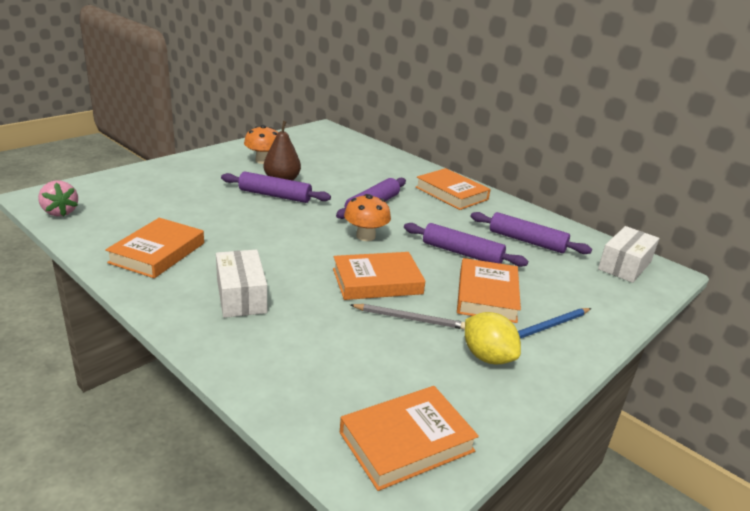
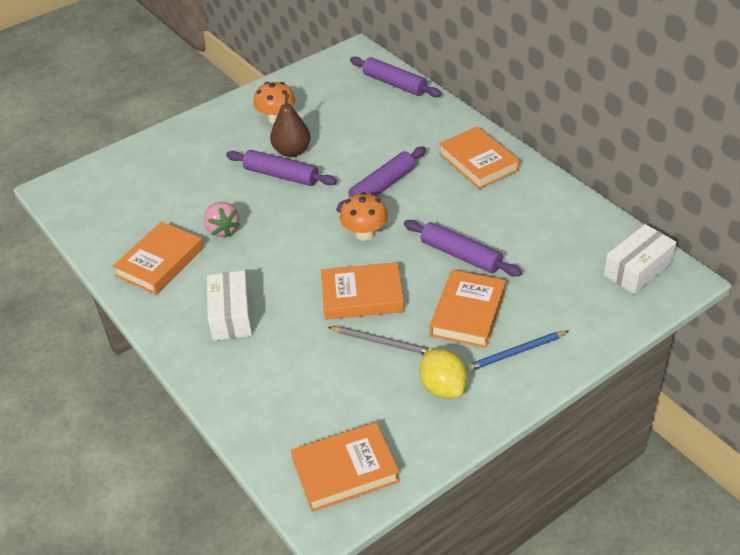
camera: 15 degrees right, 15 degrees up
(60, 212) = (72, 210): pink strawberry -> pink strawberry (222, 229)
(527, 241) = (539, 235): purple rolling pin -> purple rolling pin (394, 84)

